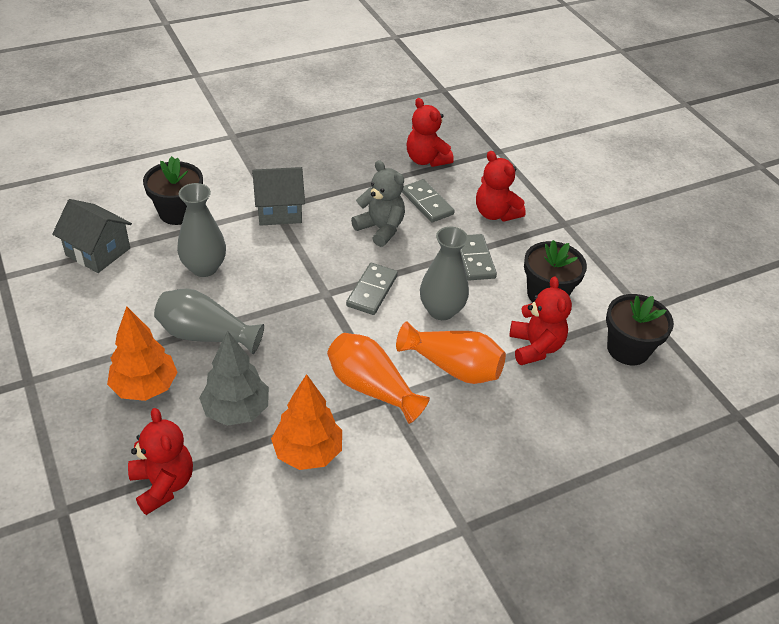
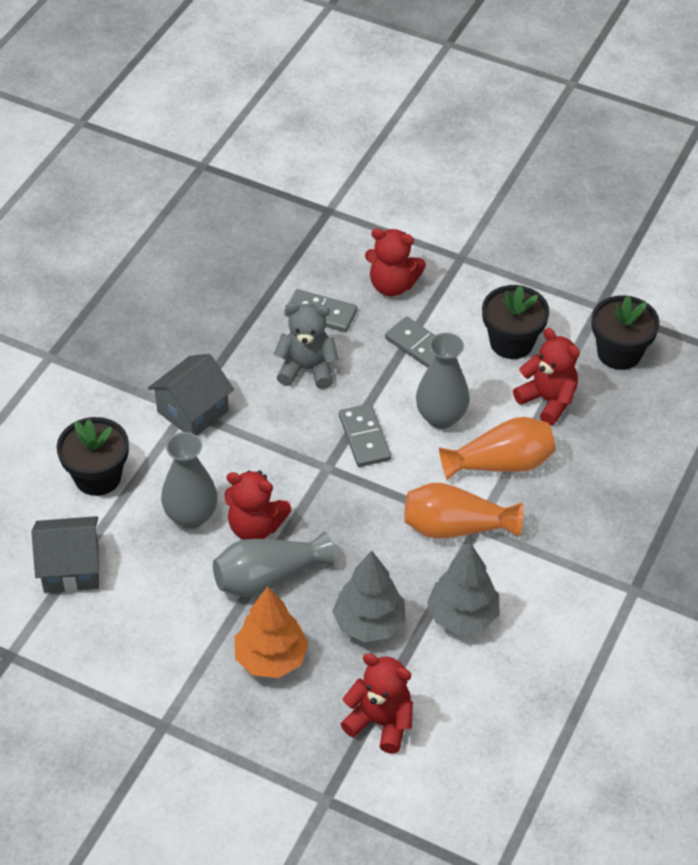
camera: 35 degrees left, 5 degrees up
(308, 452) = (462, 616): orange tree -> grey tree
(426, 160) = (271, 264): red teddy bear -> red teddy bear (255, 526)

